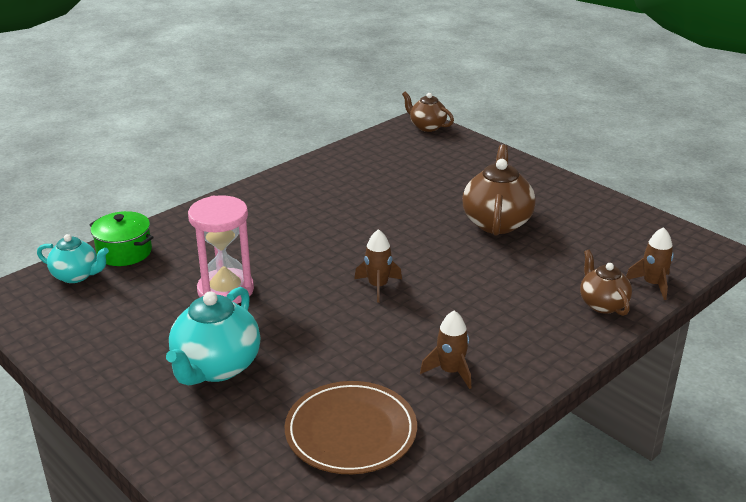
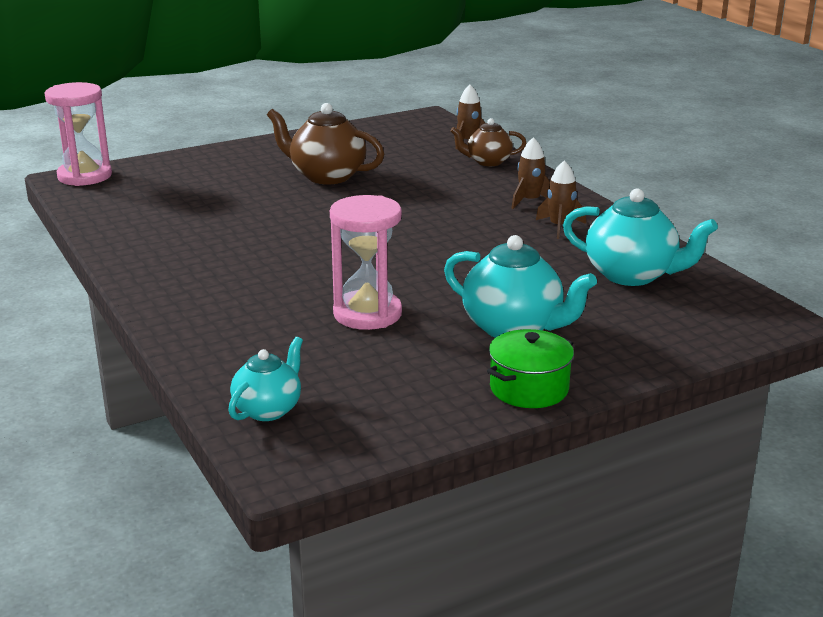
camera: 75 degrees left, 5 degrees down
(124, 252) = (231, 373): green pot -> green pot (529, 388)
(351, 431) = (632, 275): brown plate -> turquoise teapot
(378, 286) = (408, 239): brown rocket -> brown rocket (530, 201)
(427, 127) = (85, 176): brown teapot -> pink hourglass

